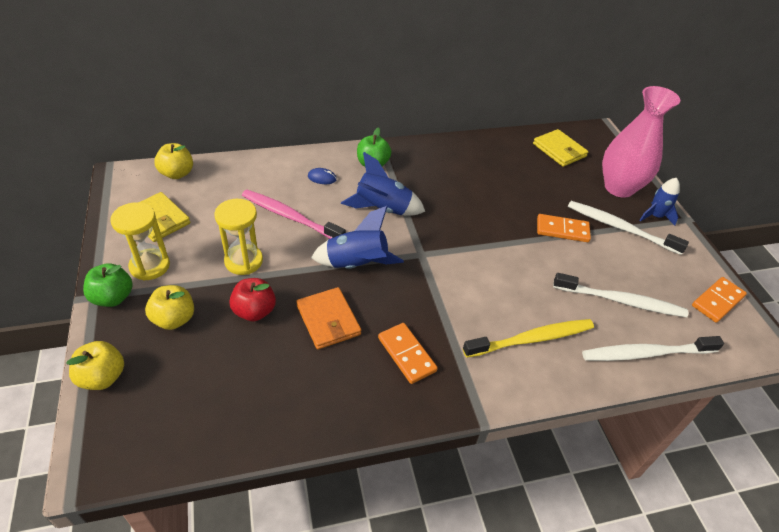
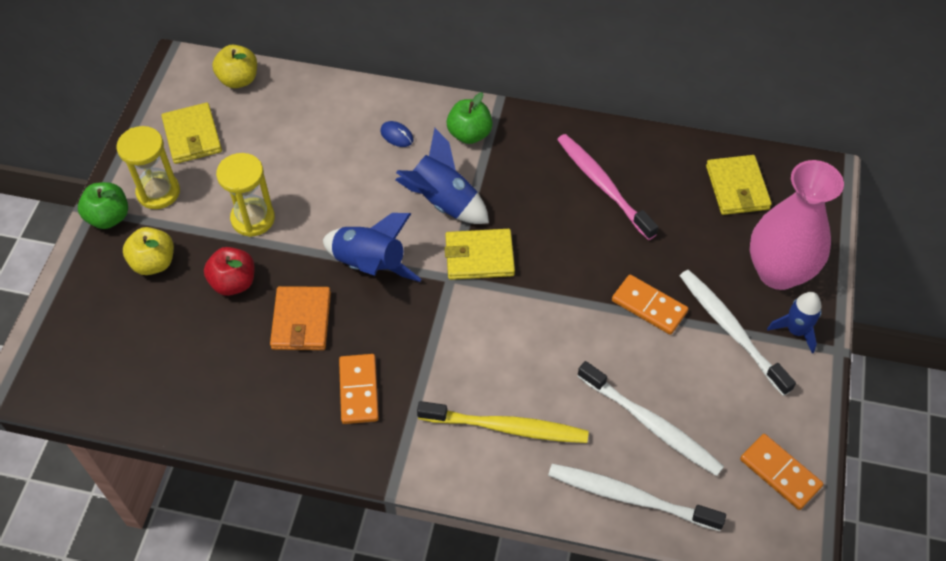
camera: 30 degrees right, 10 degrees up
(103, 377) = (65, 301): yellow apple -> none
(290, 217) = (331, 178): pink toothbrush -> pink toothbrush (603, 185)
(432, 235) = (479, 257): none -> yellow wallet
(717, 301) = (780, 473): orange domino -> orange domino turned 60 degrees clockwise

